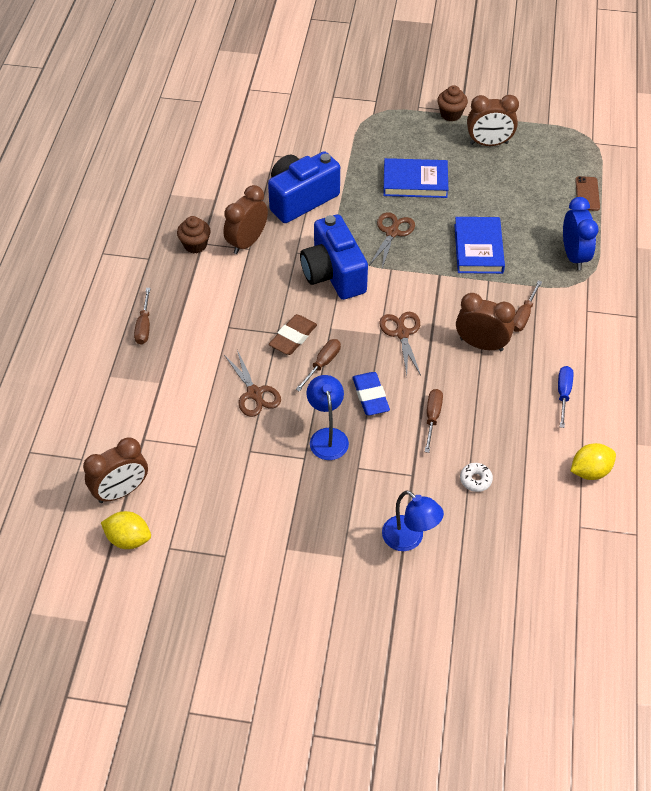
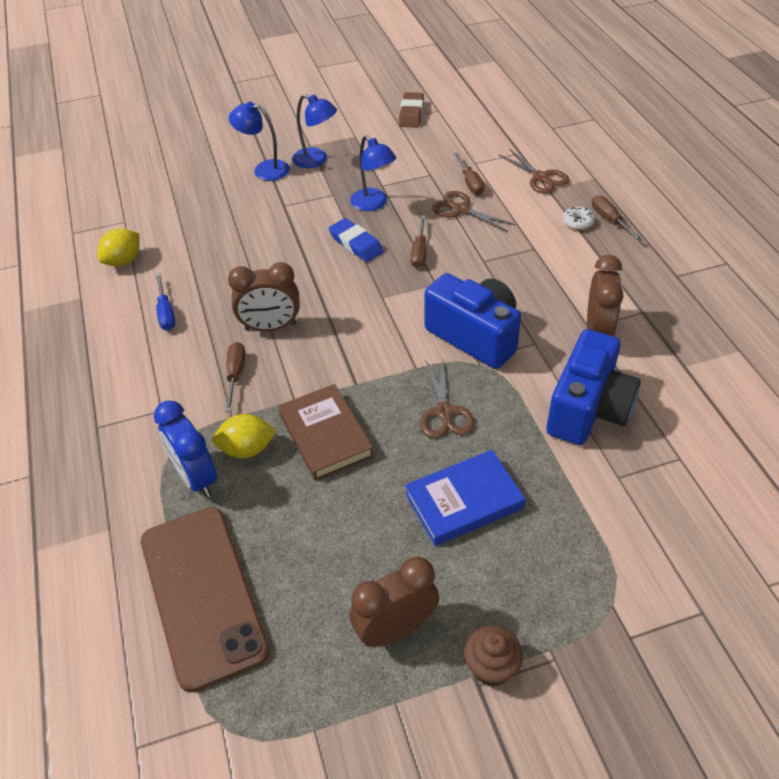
camera: 155 degrees right, 5 degrees down
(121, 491) = (503, 123): brown clock -> none
(128, 539) = (470, 105): yellow lemon -> yellow lemon (247, 449)
(195, 245) = (647, 307): brown cupcake -> none
(293, 337) = (465, 262): brown eraser -> brown eraser (411, 114)
(348, 527) = (316, 160): none -> blue lamp
(402, 333) = (360, 306): brown scissors -> brown scissors (541, 177)
(432, 417) = (288, 249): brown screwdriver -> brown screwdriver (470, 182)
(475, 480) = (227, 220): white donut -> white donut (577, 222)
(478, 248) = (325, 435): blue book -> brown book
(587, 194) = (203, 594): brown phone -> brown phone, size x2.44

